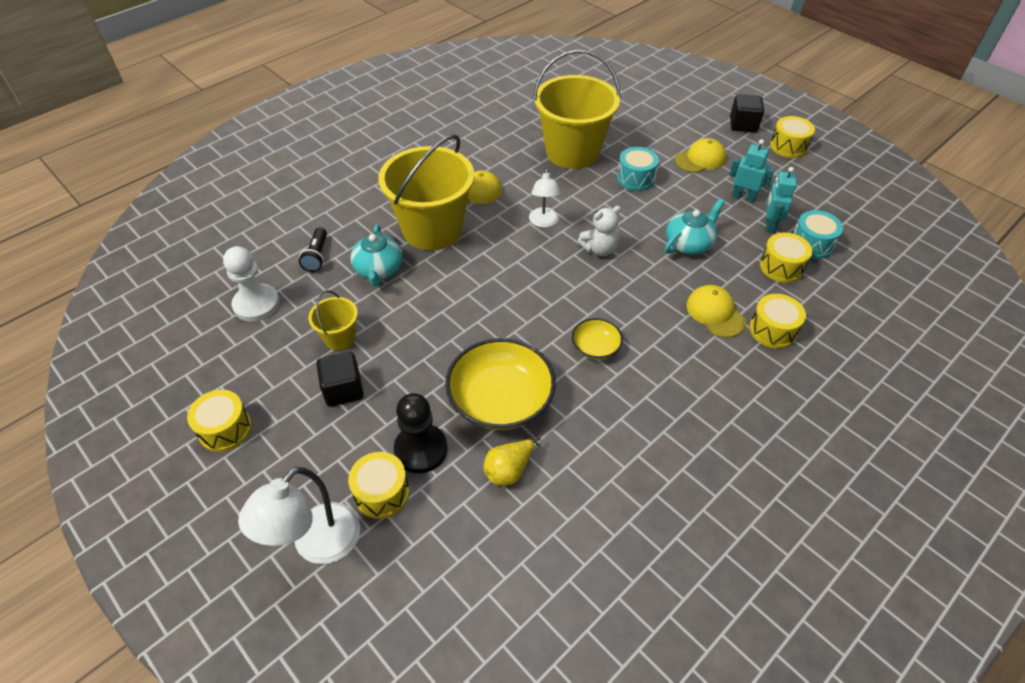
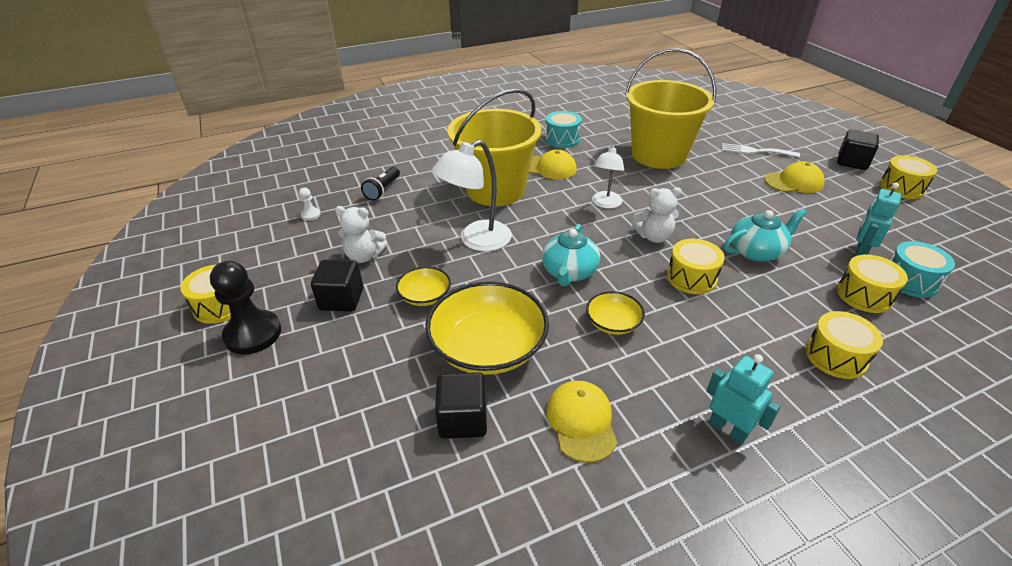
camera: 20 degrees right, 10 degrees down
(256, 304) = (310, 215): white pawn -> white pawn, size x0.44
(317, 545) = (230, 434): white lamp -> white lamp (476, 240)
(340, 338) = (364, 256): yellow bucket -> white teddy bear
(379, 270) = (430, 211): turquoise teapot -> turquoise teapot (569, 272)
(382, 493) = (321, 403): yellow drum -> yellow drum (691, 278)
(421, 365) = (425, 296): none -> yellow bowl
(421, 449) = (382, 372): black pawn -> black pawn (253, 334)
(509, 470) = (463, 419): yellow pear -> black cube
(635, 178) = (716, 186): turquoise drum -> turquoise drum (562, 139)
(658, 129) = (755, 151): none -> white fork
(715, 313) = (766, 322): yellow cap -> yellow cap (581, 422)
(743, 197) = (834, 222): turquoise robot -> turquoise robot (728, 429)

